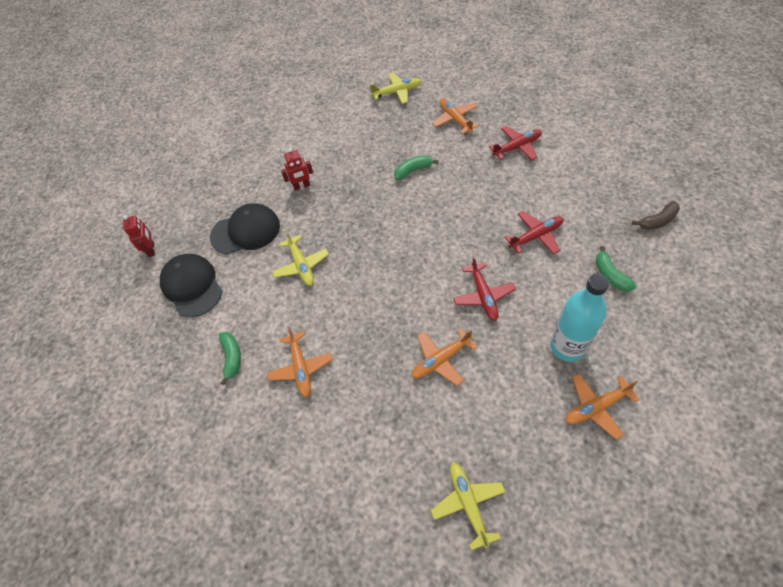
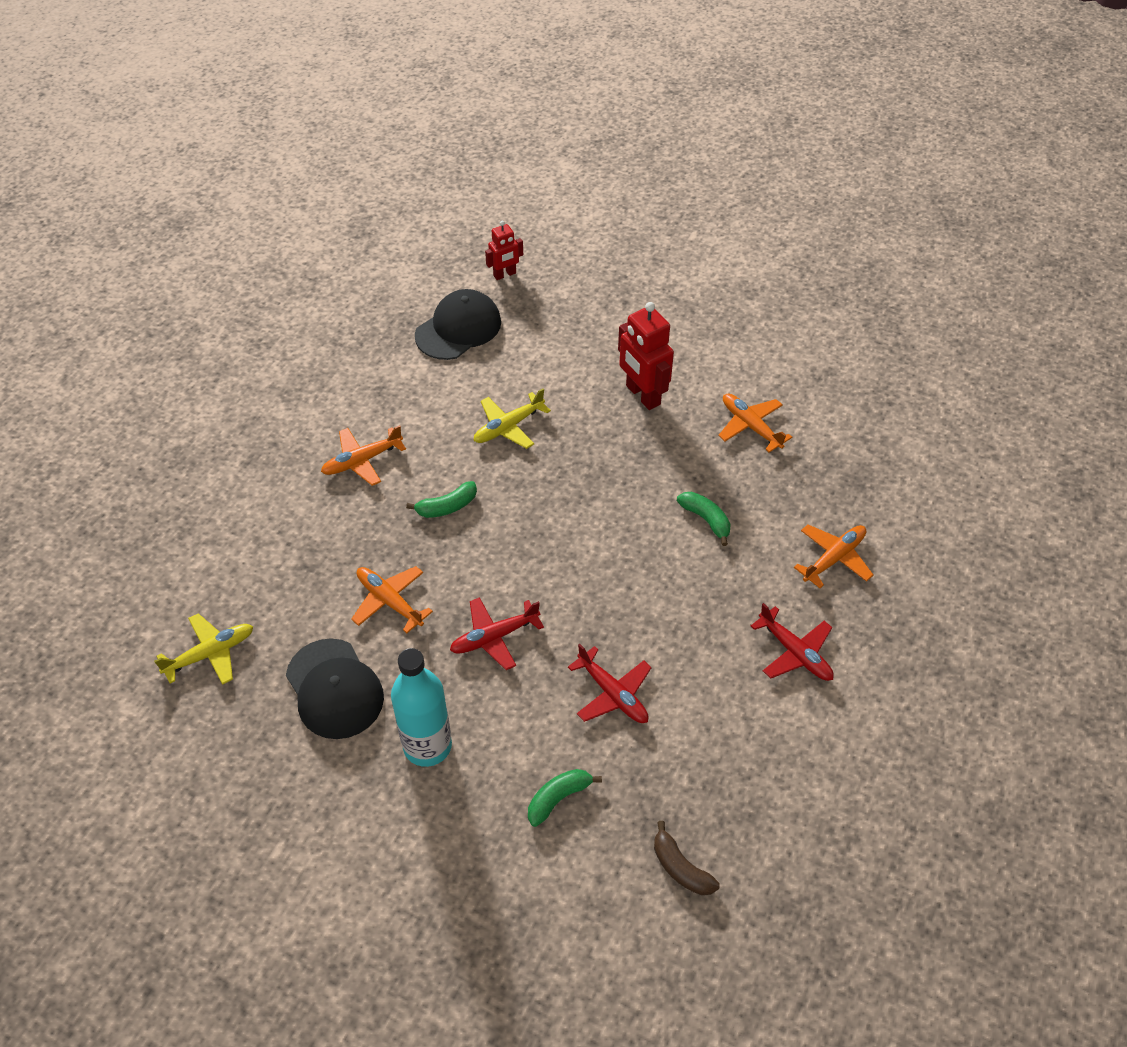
camera: 70 degrees right, 5 degrees down
(232, 358) = (367, 393): green banana -> green banana (447, 507)
(246, 231) = (551, 356): black cap -> black cap (334, 689)
(302, 186) = (642, 395): red robot -> red robot, size x1.70
(396, 92) = (873, 469): yellow plane -> none
(596, 407) = (342, 784): orange plane -> orange plane (751, 426)

